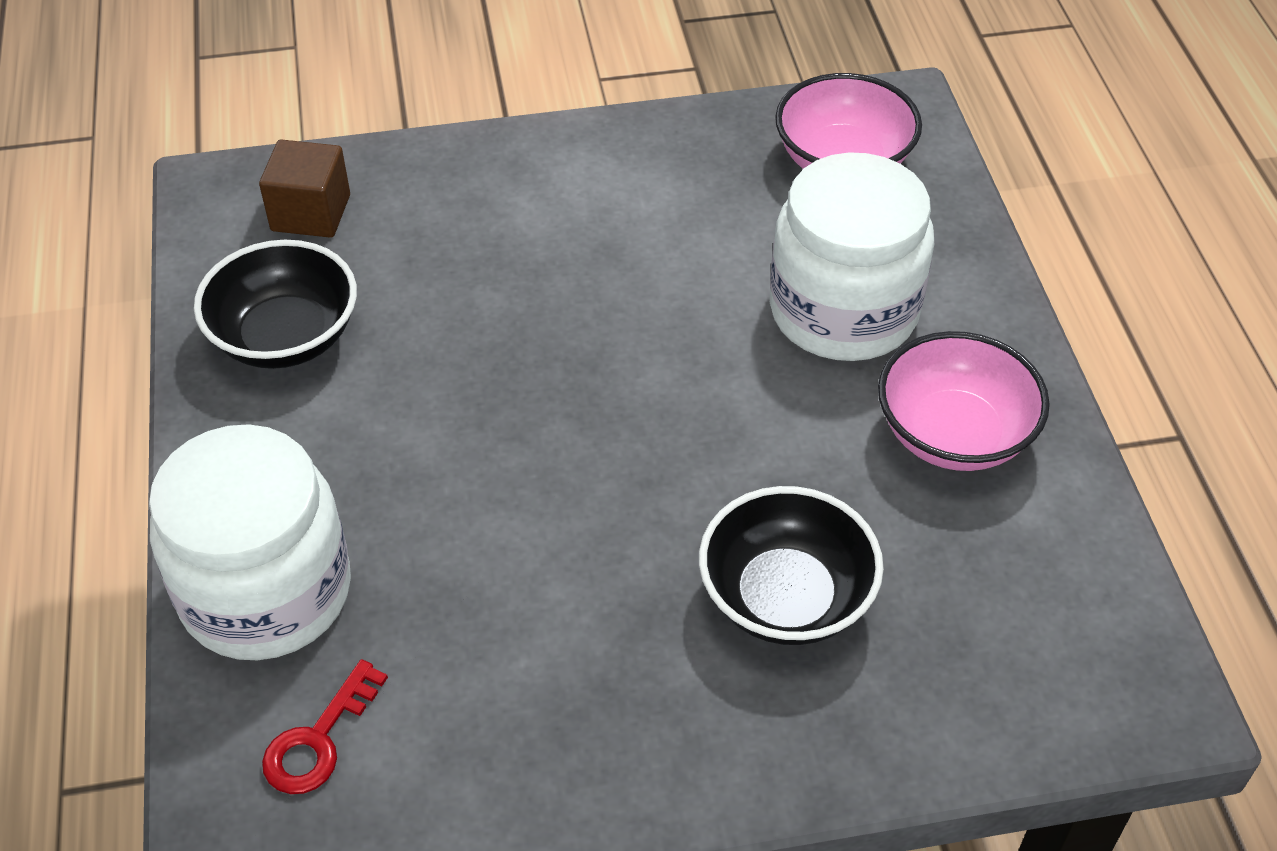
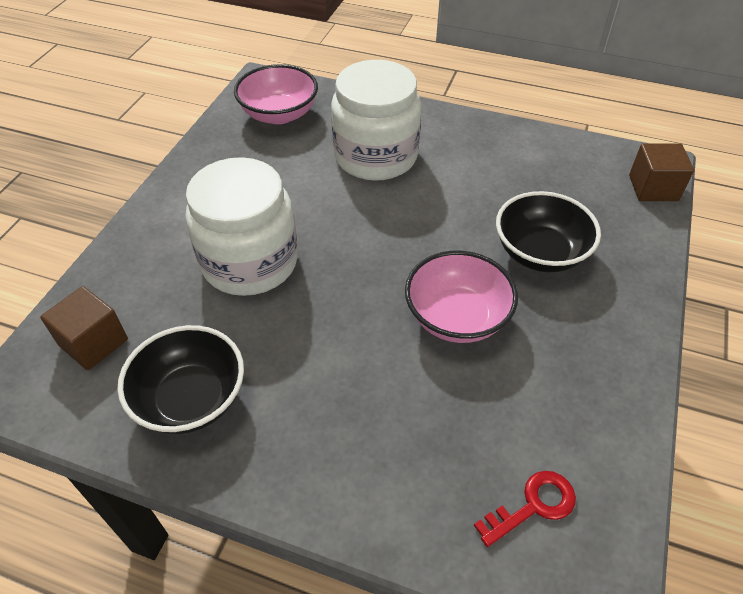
camera: 60 degrees left, 0 degrees up
(266, 592) = (400, 492): white jar -> white jar (250, 262)
(318, 739) = (533, 505): red key -> red key turned 90 degrees counterclockwise
(953, 434) = (477, 156): pink bowl -> pink bowl (457, 317)
(1083, 714) = (653, 188): none -> brown cube

